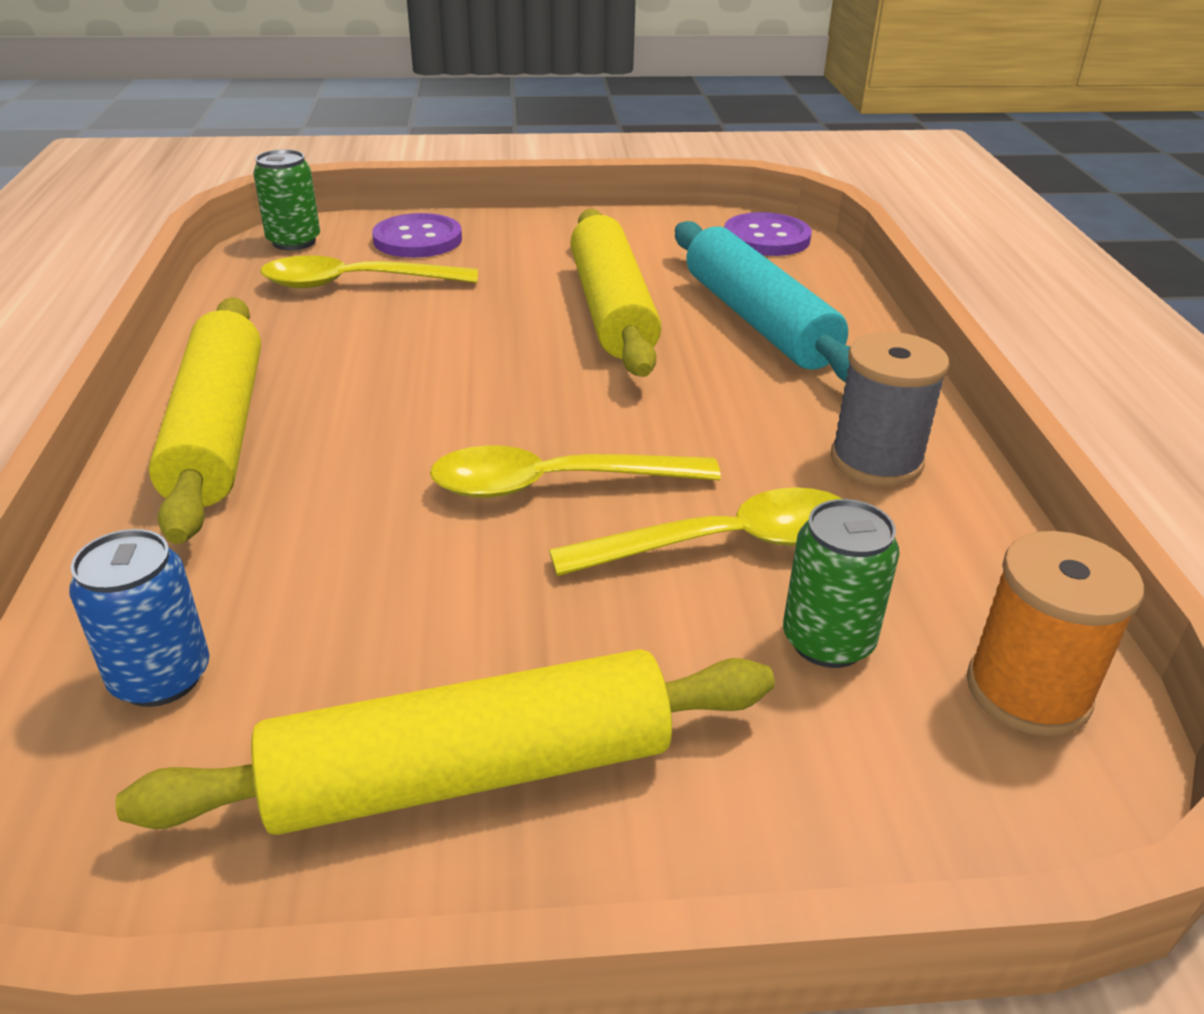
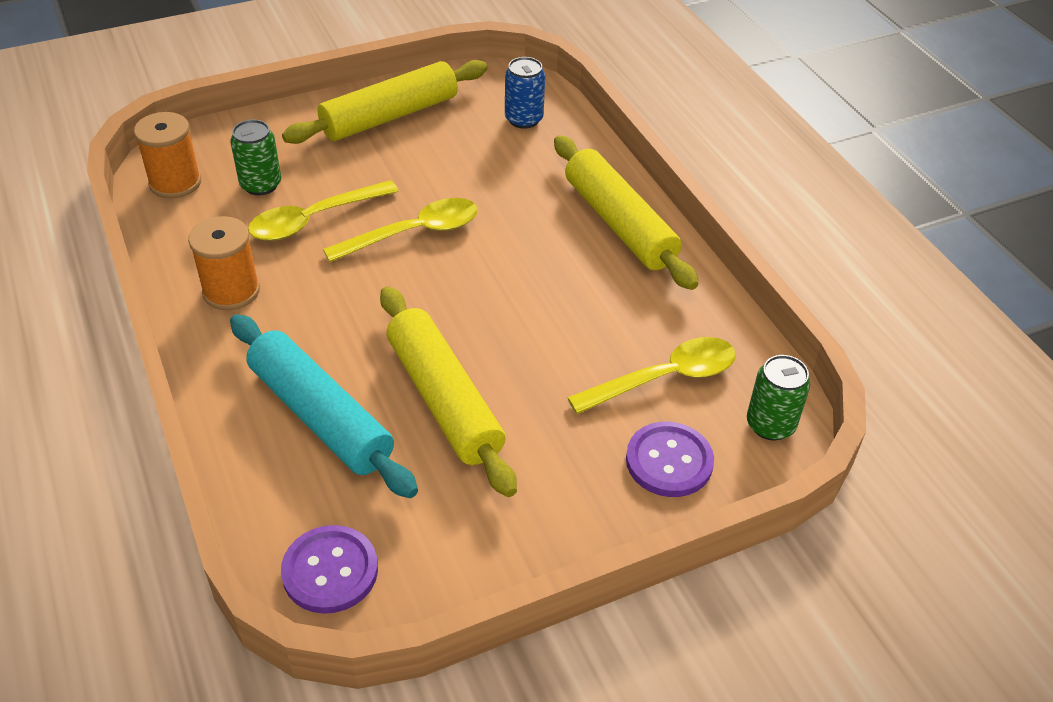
camera: 160 degrees right, 10 degrees up
(876, 461) = (231, 291): grey spool -> orange spool

